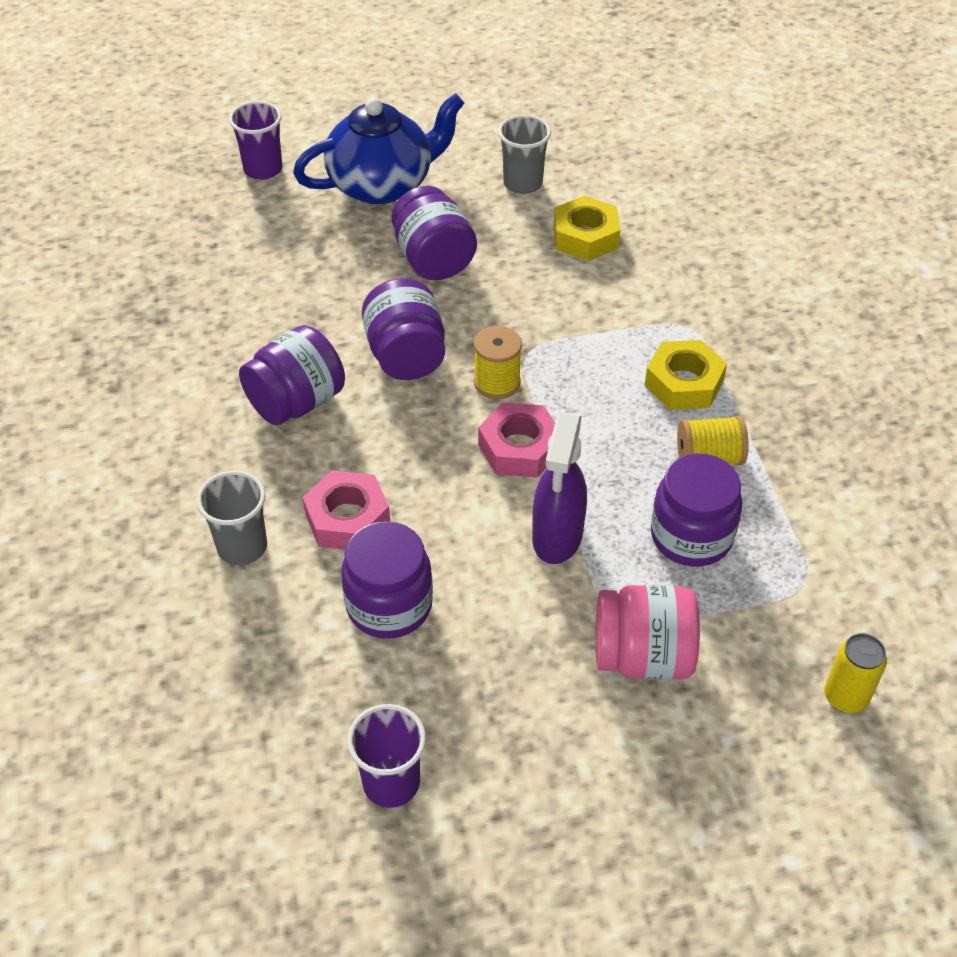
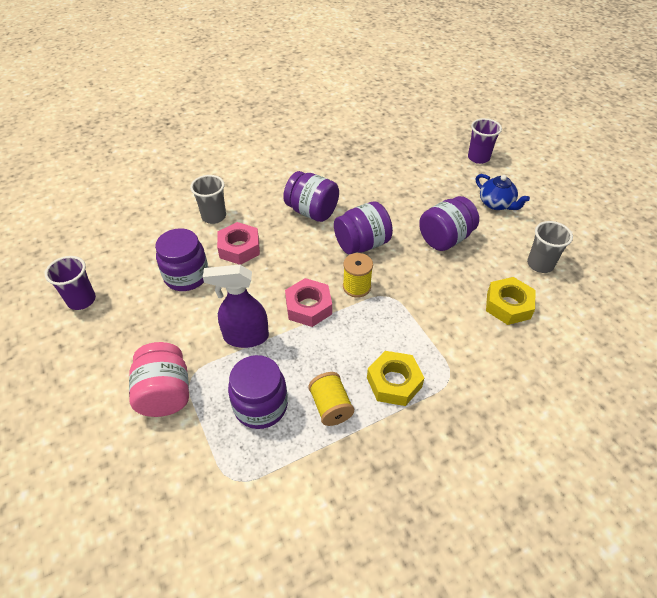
camera: 75 degrees right, 0 degrees up
(382, 184) = (496, 204): blue teapot -> blue teapot, size x0.56
(845, 697) = (142, 516): yellow can -> none

